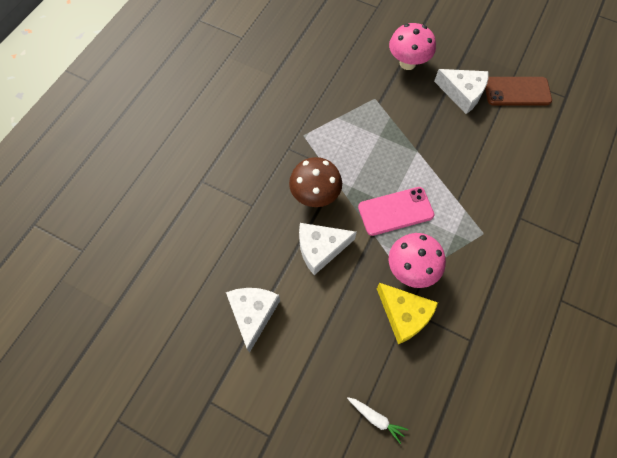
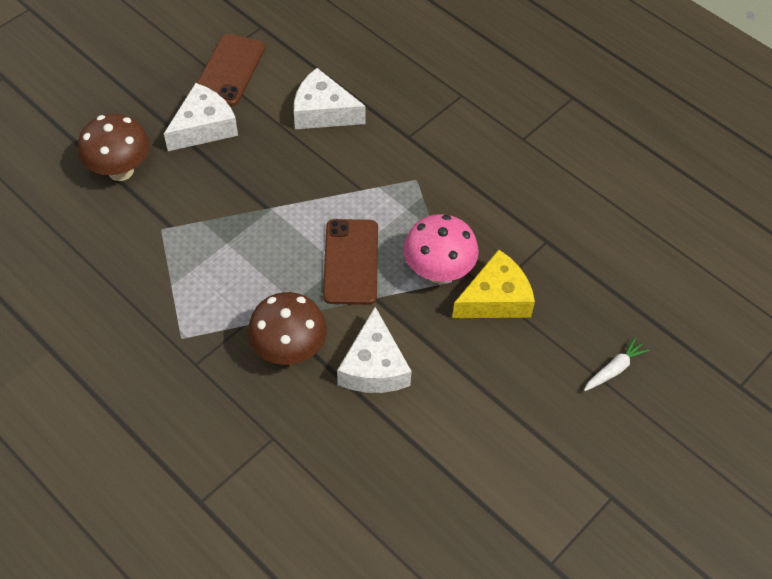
camera: 75 degrees left, 10 degrees down
(253, 314) = (442, 477): white cheese -> white cheese (323, 112)
(395, 211) = (351, 262): pink phone -> brown phone
(407, 63) = (120, 170): pink mushroom -> brown mushroom

